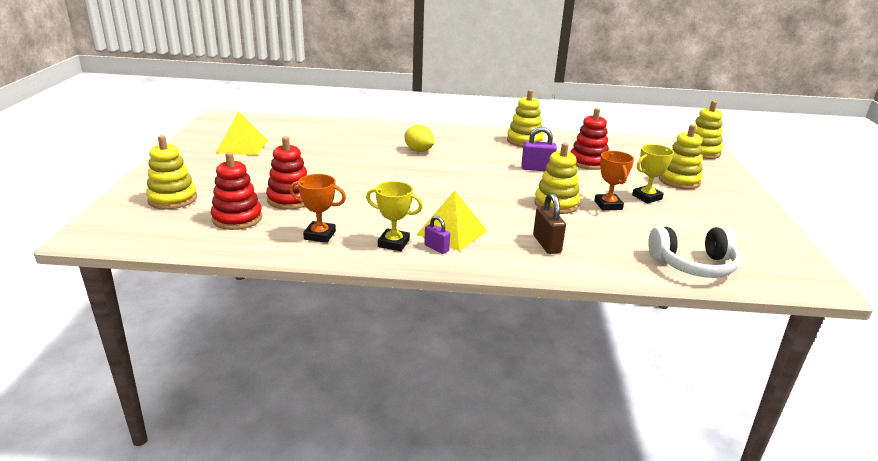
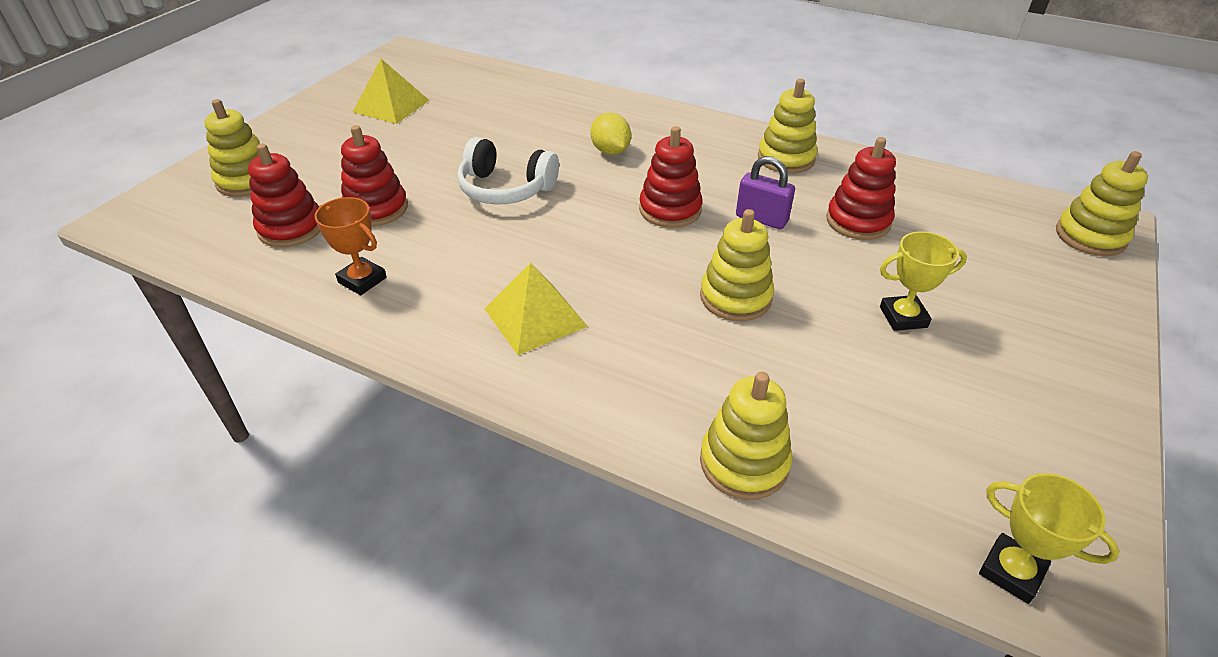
camera: 25 degrees right, 15 degrees up
(393, 243) = (442, 318): yellow trophy -> yellow trophy (1011, 571)
(436, 248) = (491, 342): purple padlock -> none
(482, 172) = (670, 210): none -> red stacking toy
(546, 244) = (655, 376): brown padlock -> none
(608, 205) = (820, 319): orange trophy -> none
(679, 181) = (993, 293): yellow stacking toy -> yellow stacking toy (744, 462)
(693, 265) = (869, 487): white headphones -> white headphones (506, 189)

